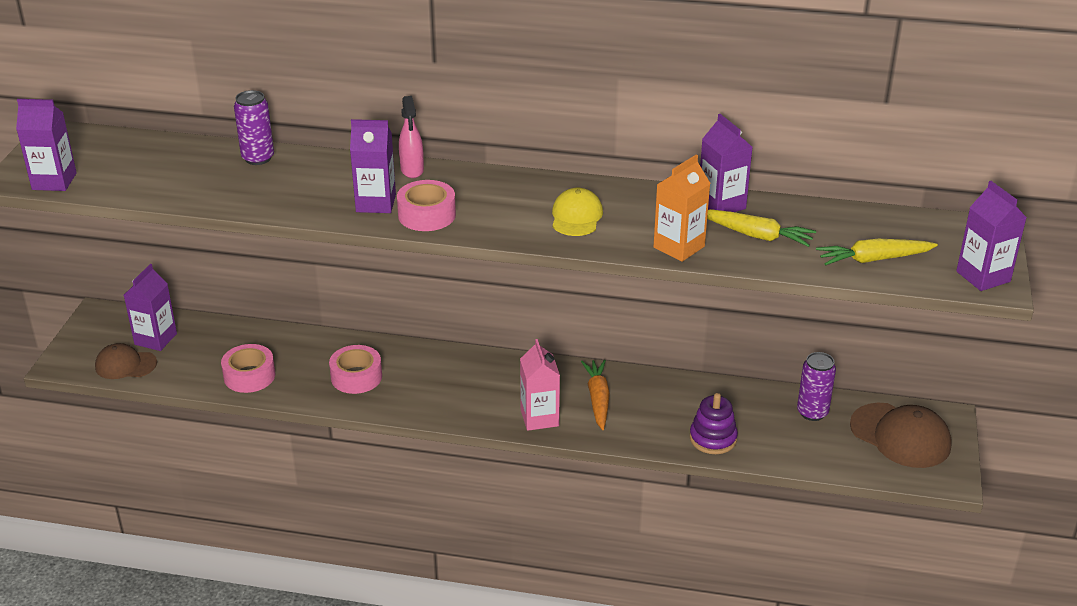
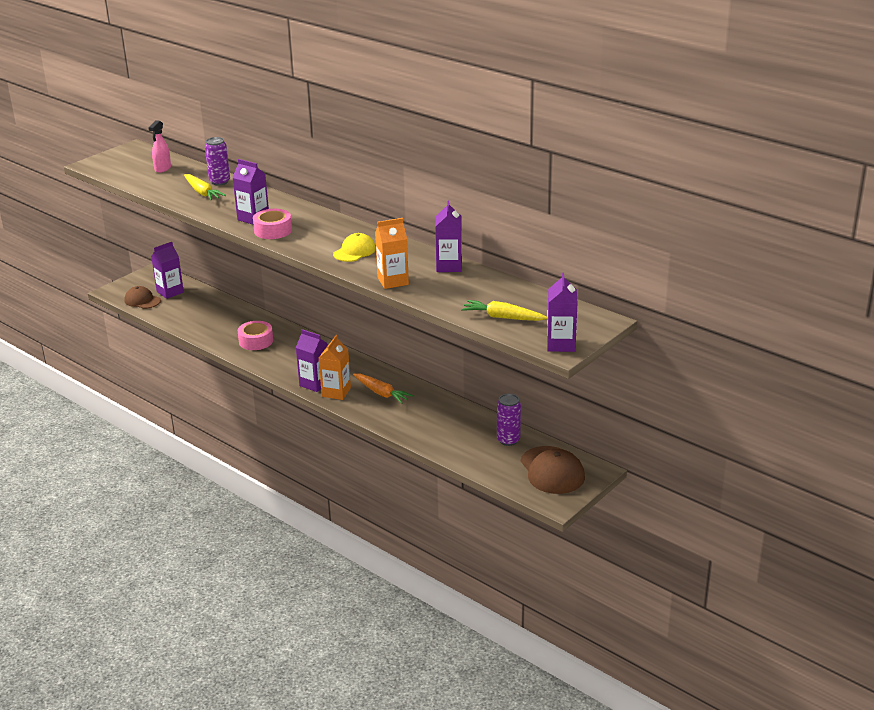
camera: 30 degrees right, 5 degrees down
(54, 181) = (106, 170): purple carton -> purple carton (315, 384)
(249, 376) = (199, 324): pink tape -> none
(412, 170) = (294, 206): pink spray bottle -> pink spray bottle (162, 169)
(539, 418) = (336, 392): pink carton -> orange carton
(598, 399) = (381, 393): orange carrot -> orange carrot turned 105 degrees clockwise
(713, 438) = (428, 434): purple stacking toy -> none
(756, 235) = (448, 287): yellow carrot -> yellow carrot (202, 192)

